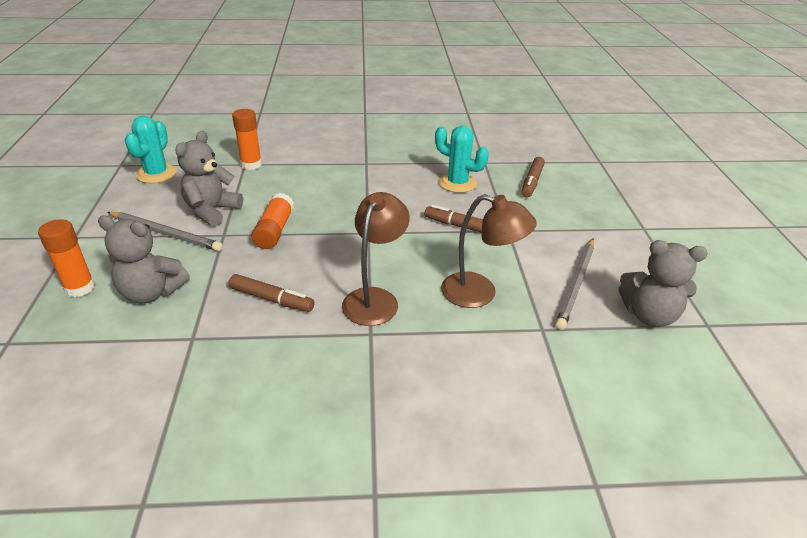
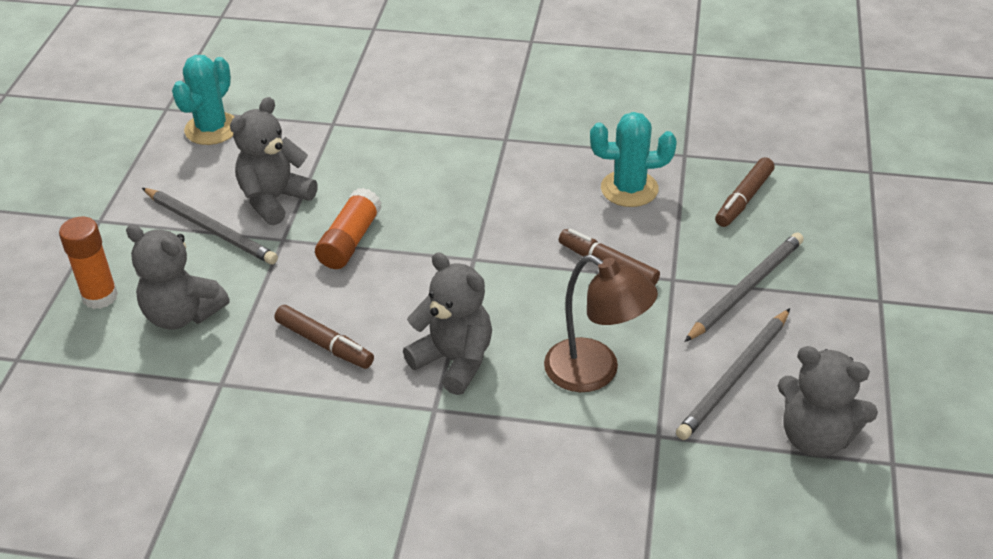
camera: 15 degrees right, 5 degrees up
(251, 164) = (341, 125): orange glue stick -> none
(375, 298) = (454, 361): brown lamp -> grey teddy bear
(457, 183) = (629, 189): turquoise cactus -> turquoise cactus turned 45 degrees counterclockwise
(557, 231) = (746, 289): none -> grey pencil

